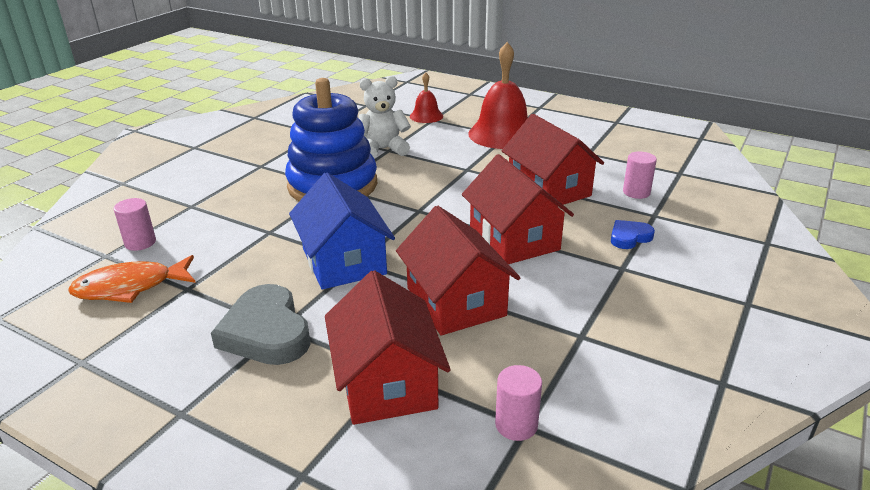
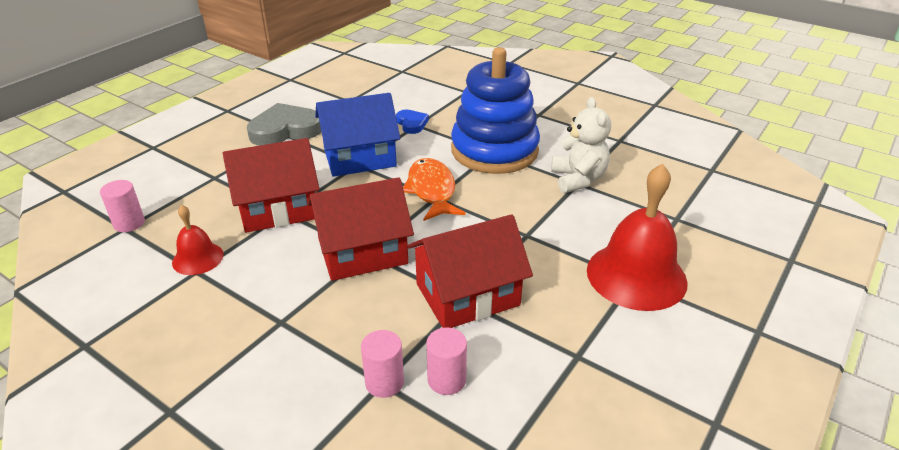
camera: 95 degrees right, 5 degrees up
(130, 287) = (359, 83): orange fish -> orange fish (432, 190)
(140, 242) = (415, 79): pink cylinder -> pink cylinder (384, 382)
(387, 382) = (206, 174): red house -> none
(426, 116) = (686, 214): red bell -> red bell (198, 258)
(629, 237) = (337, 342): blue heart -> blue heart (411, 124)

